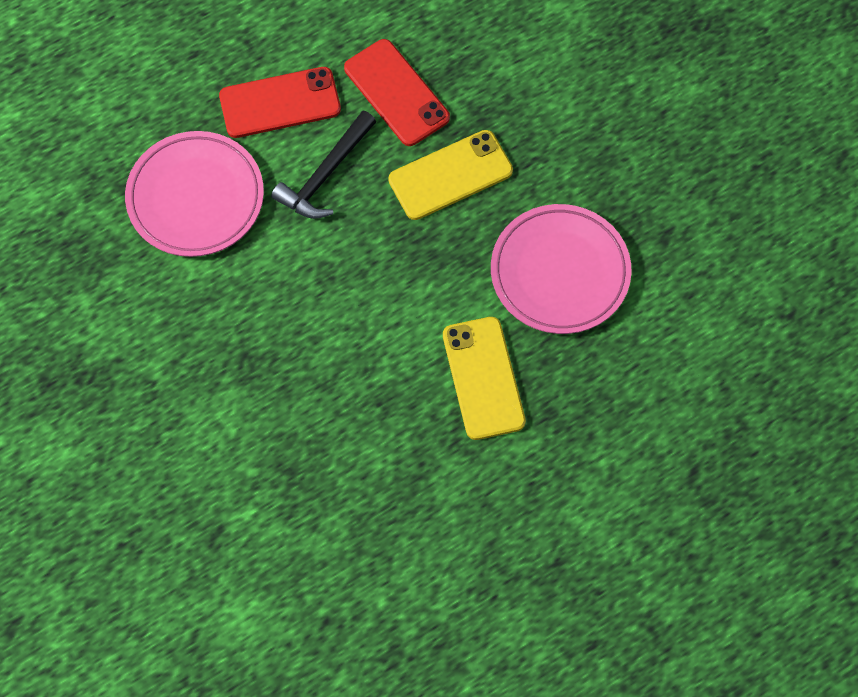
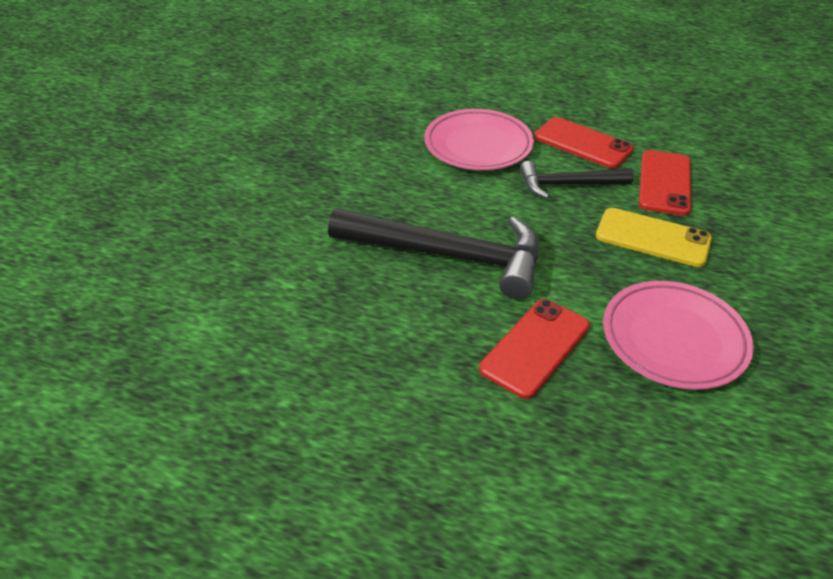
camera: 50 degrees right, 25 degrees down
(327, 356) = (448, 255): none -> black hammer
(483, 378) = (535, 347): yellow phone -> red phone

